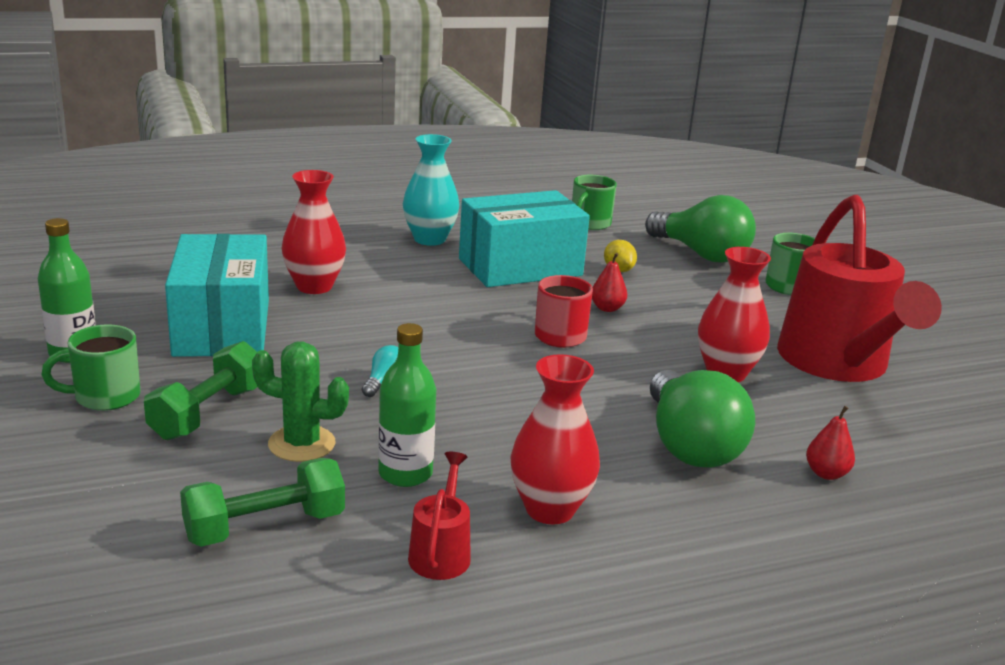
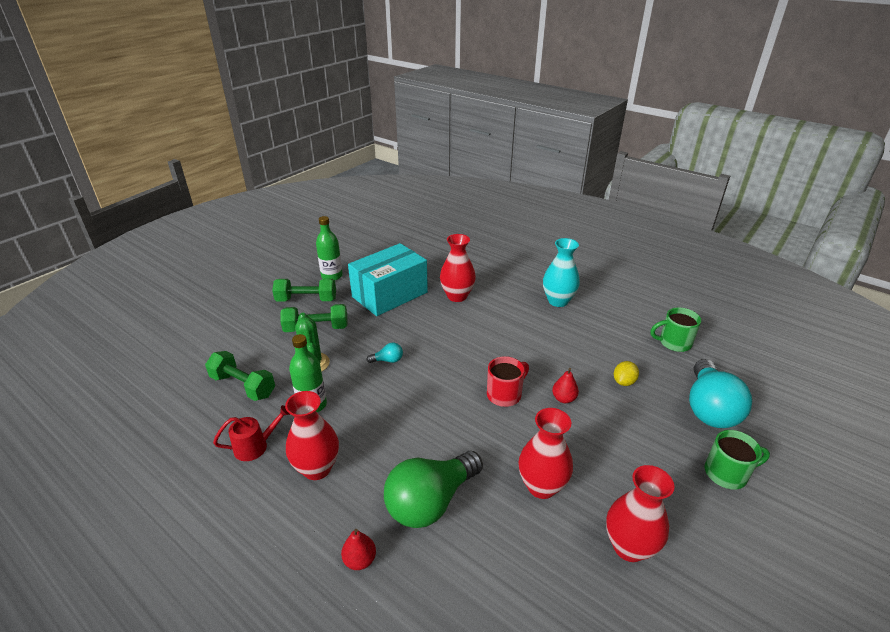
camera: 60 degrees right, 10 degrees up
(105, 397) = (306, 300): green mug -> green dumbbell
(520, 267) = (570, 344): turquoise box -> none
(701, 254) = (709, 408): green light bulb -> turquoise light bulb
(826, 473) = (456, 588): red pear -> red pear (360, 560)
(838, 364) = (629, 547): red watering can -> red vase

